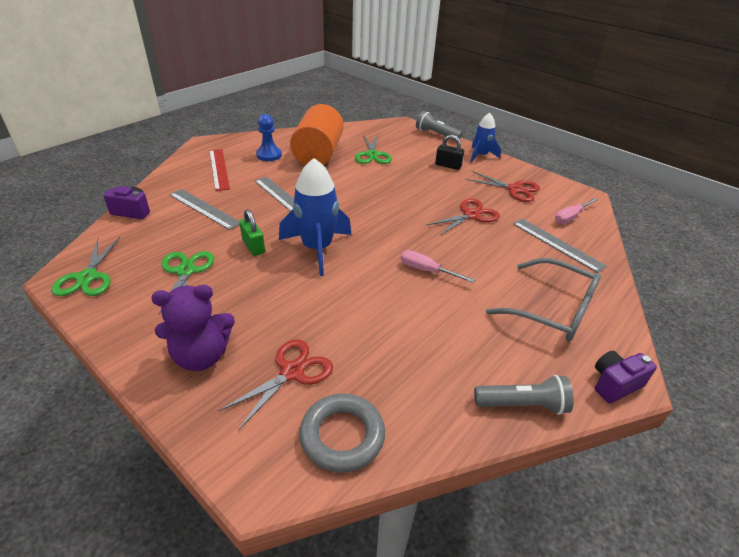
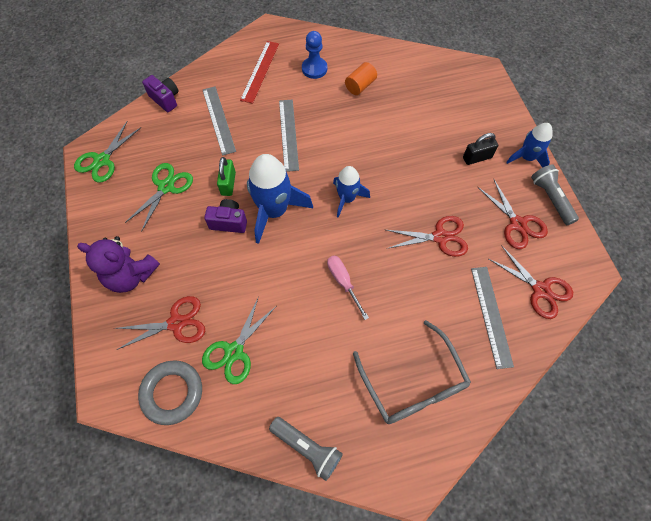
camera: 35 degrees right, 25 degrees up
(318, 154) = (360, 86): orange cylinder -> orange cylinder, size x0.45
(372, 155) = (412, 108): green scissors -> green scissors (234, 351)
(374, 219) = (347, 199): none -> blue rocket
(436, 134) = (506, 103): grey flashlight -> grey flashlight (550, 199)
(448, 165) = (477, 158): black padlock -> black padlock turned 75 degrees counterclockwise
(570, 217) = (540, 290): pink screwdriver -> red scissors
(614, 384) = (393, 478): purple camera -> purple camera (229, 222)

